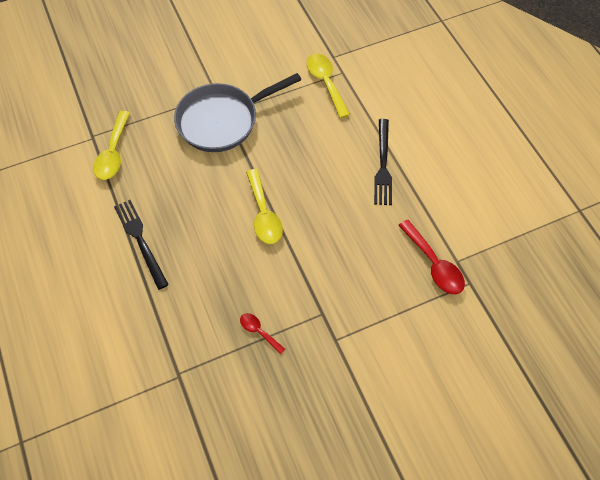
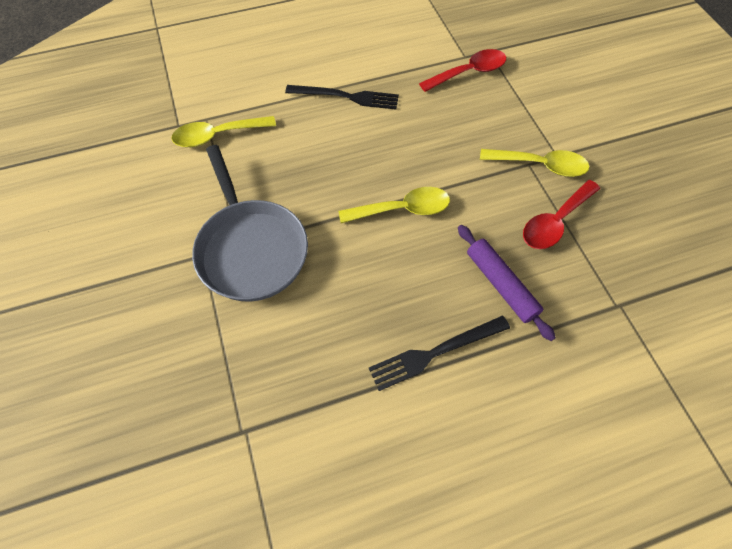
camera: 85 degrees left, 0 degrees up
(113, 153) = (280, 396): yellow spoon -> yellow spoon (539, 165)
(196, 285) = (500, 284): none -> purple rolling pin
(259, 331) = (555, 222): red spoon -> red spoon, size x1.78

